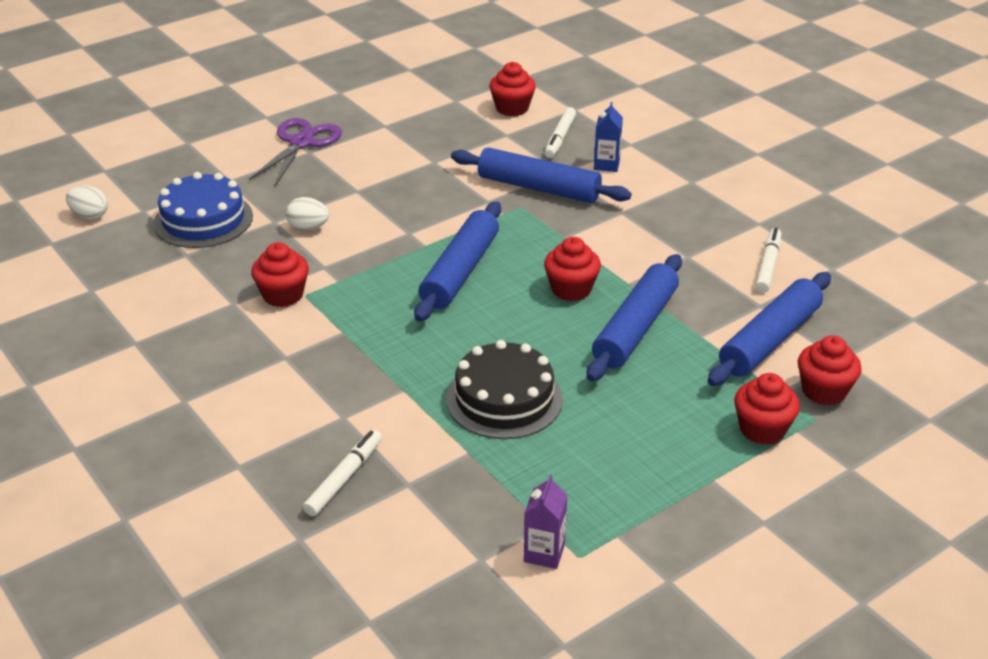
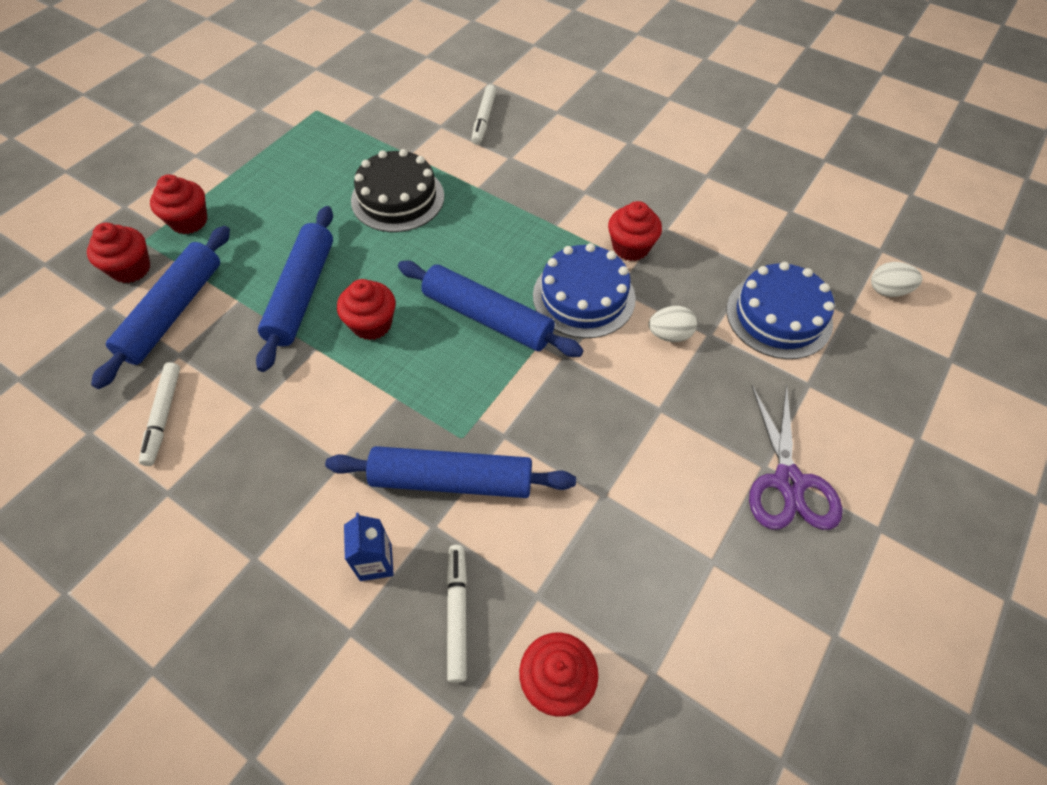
camera: 160 degrees right, 20 degrees up
(361, 268) = (584, 297): none -> blue cake
(460, 271) = (487, 318): blue rolling pin -> blue rolling pin turned 60 degrees counterclockwise
(544, 553) = (338, 107): purple carton -> none

